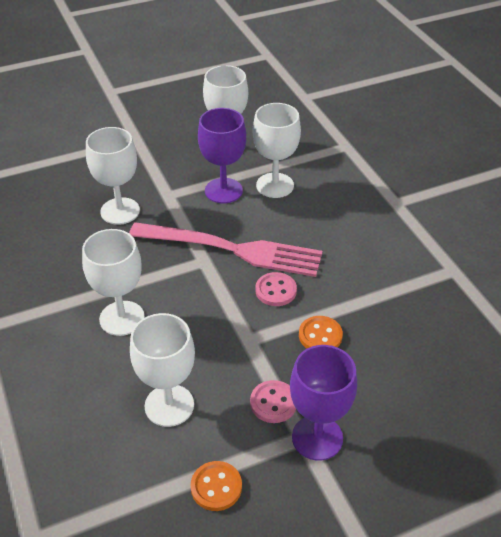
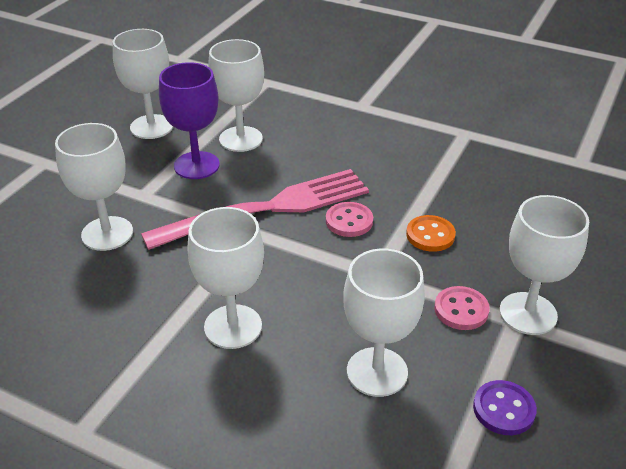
camera: 40 degrees left, 5 degrees down
(216, 487) = (503, 409): orange button -> purple button
(317, 437) = (528, 313): purple goblet -> white goblet

